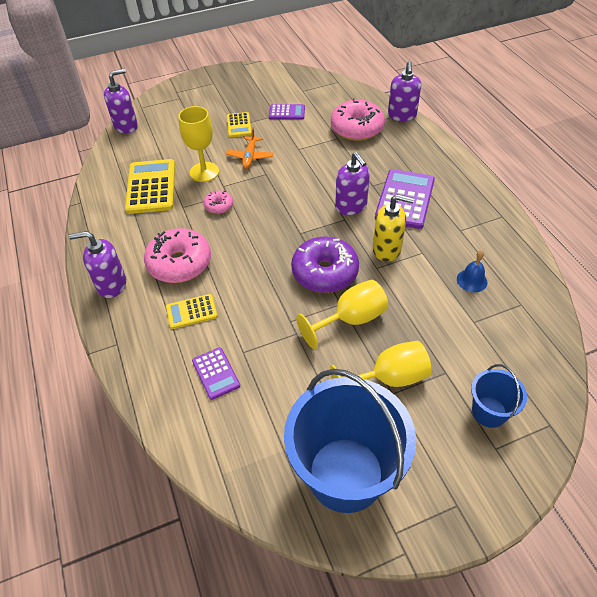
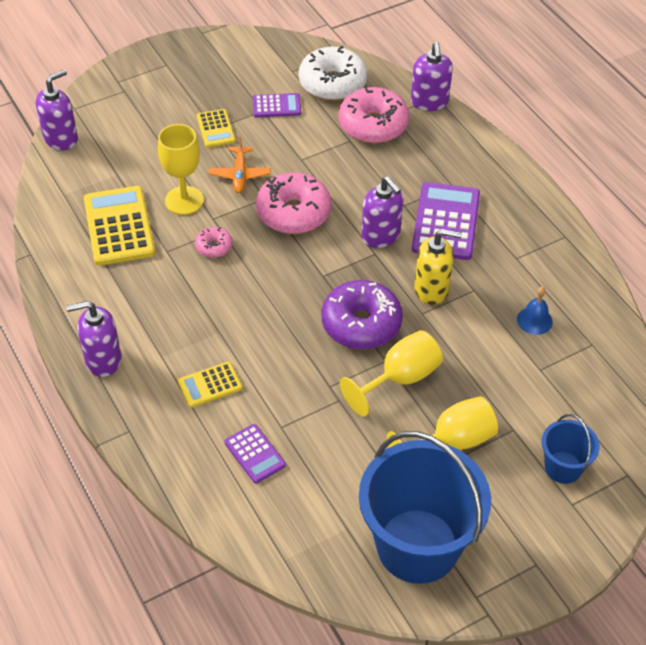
camera: 10 degrees left, 0 degrees up
(179, 263) = (181, 326): pink donut -> pink donut (293, 212)
(331, 100) = (332, 83): none -> white donut

